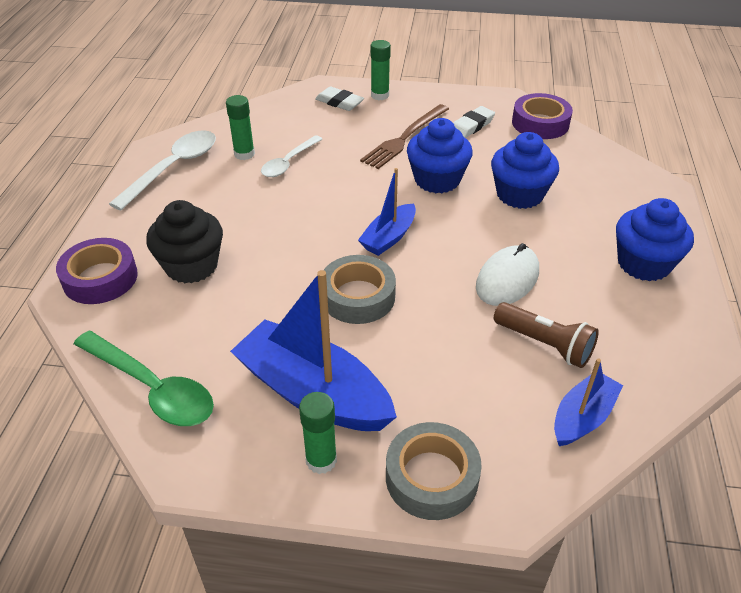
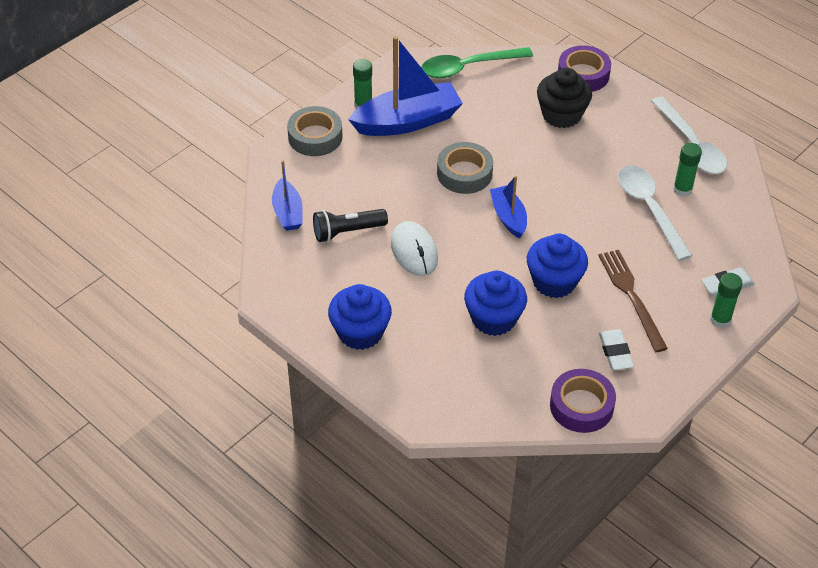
camera: 125 degrees right, 5 degrees up
(288, 163) = (649, 209): white spoon -> white spoon, size x1.55
(544, 344) = (347, 232): brown flashlight -> black flashlight

